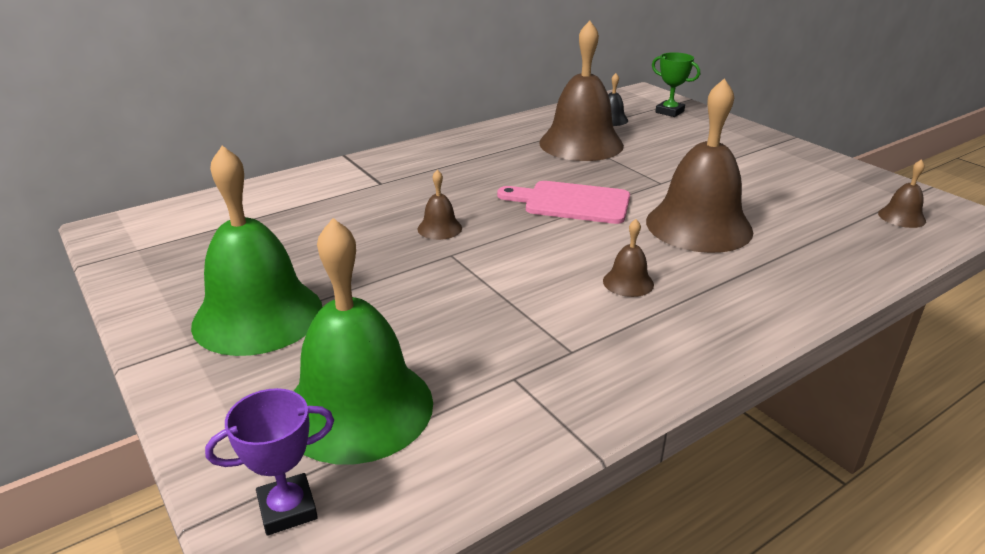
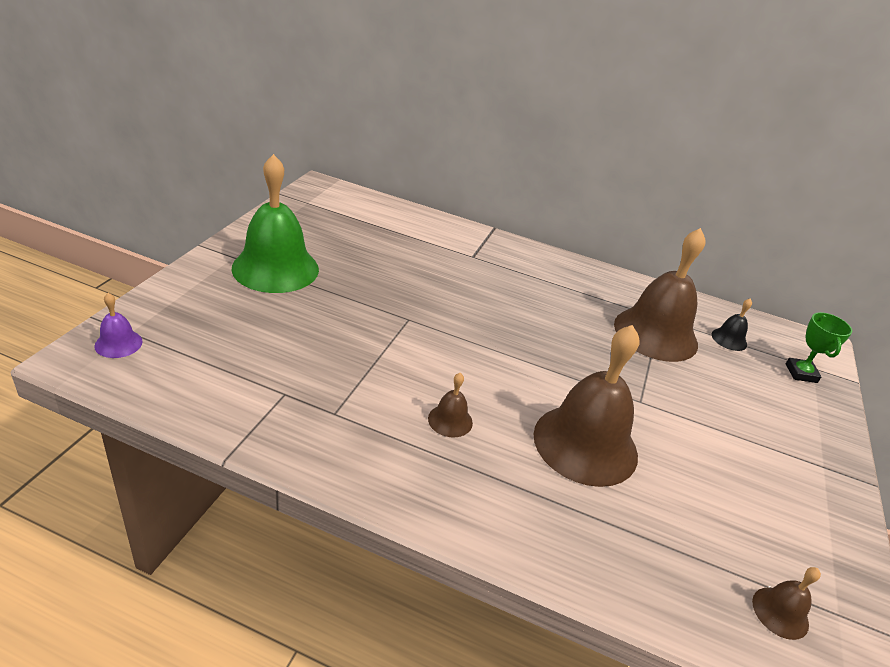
camera: 50 degrees right, 5 degrees up
(287, 509) = (118, 343): purple trophy -> purple bell
(358, 408) = (214, 337): green bell -> none
(439, 228) = (438, 302): brown bell -> none
(571, 202) = (544, 356): pink cutting board -> none

